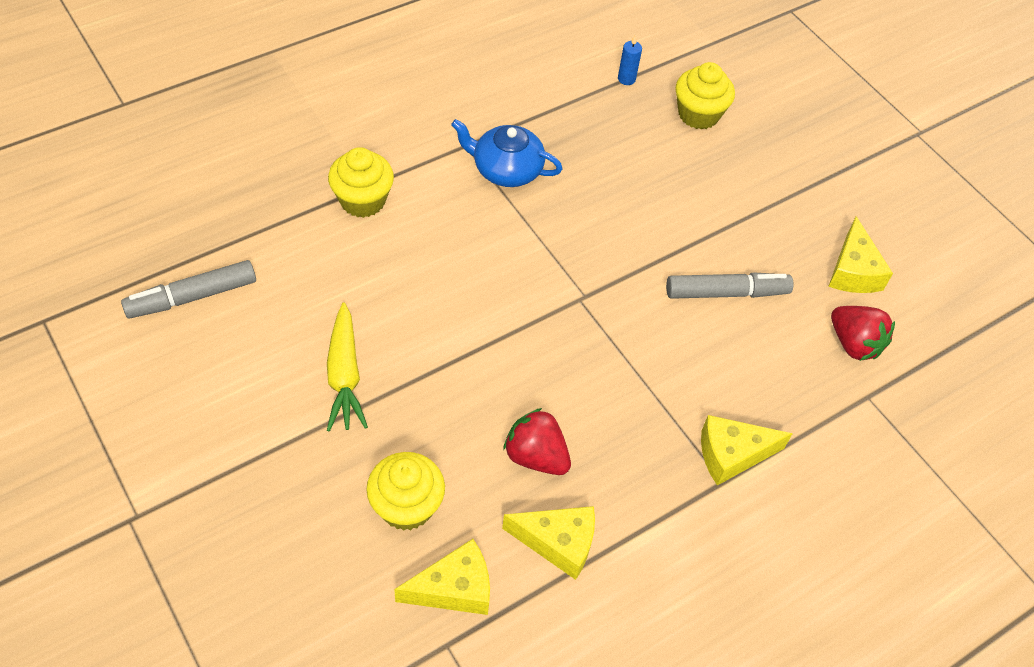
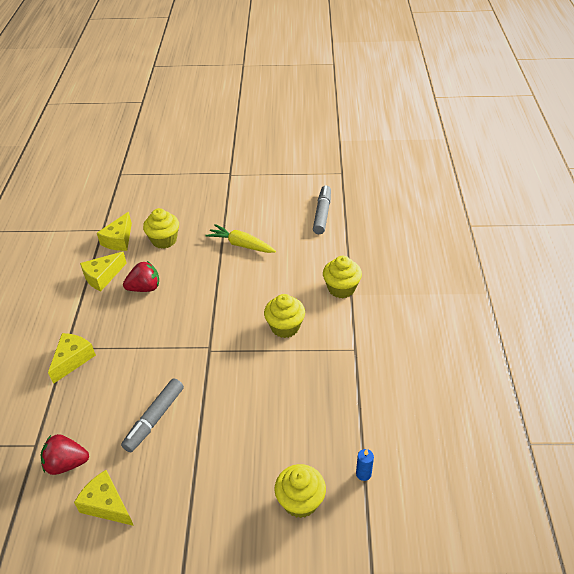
camera: 130 degrees right, 10 degrees down
(481, 231) = (285, 327): none -> yellow cupcake
(506, 169) = (322, 359): blue teapot -> none

